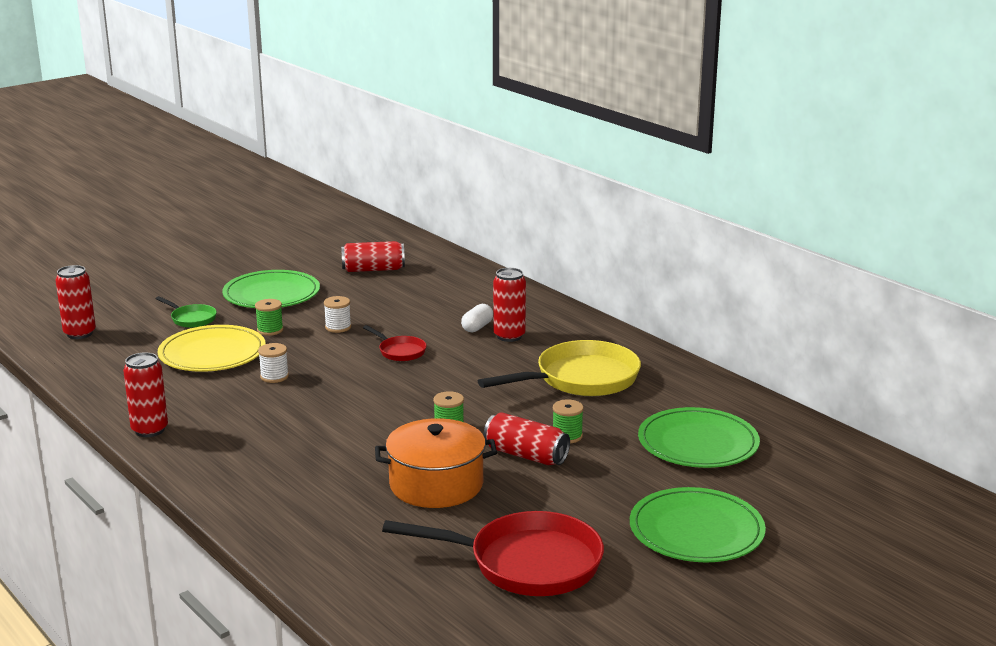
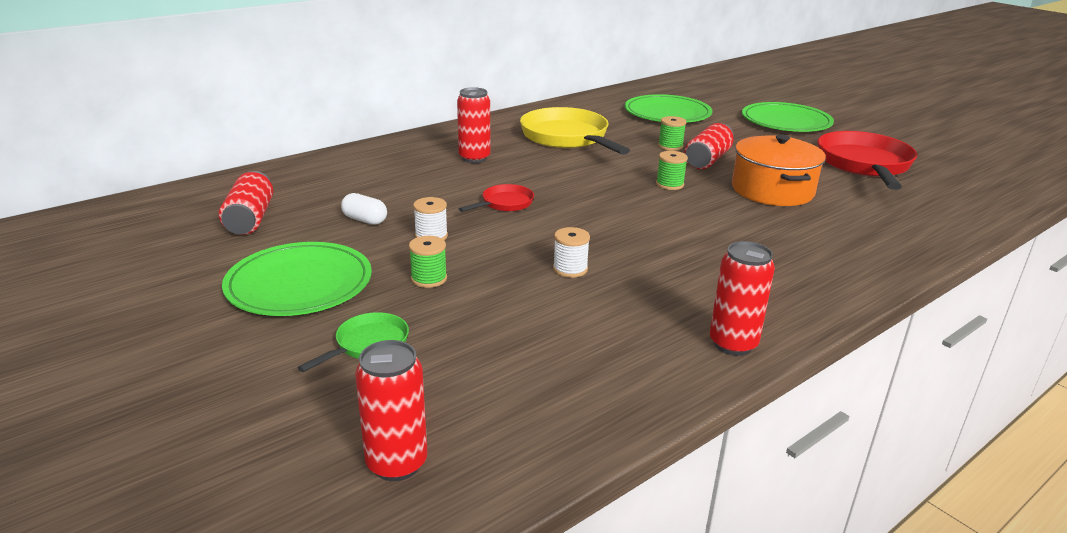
camera: 90 degrees left, 5 degrees up
(212, 353) = (499, 316): yellow plate -> none
(477, 327) = (450, 170): white capsule -> white capsule (365, 220)

